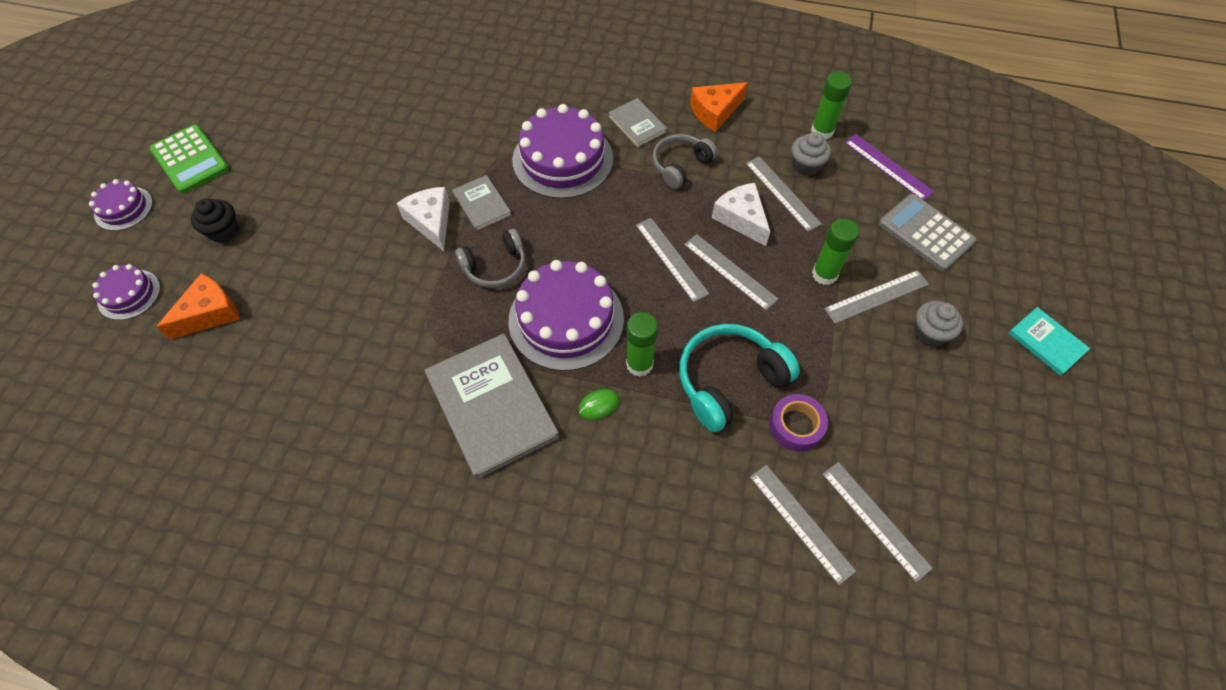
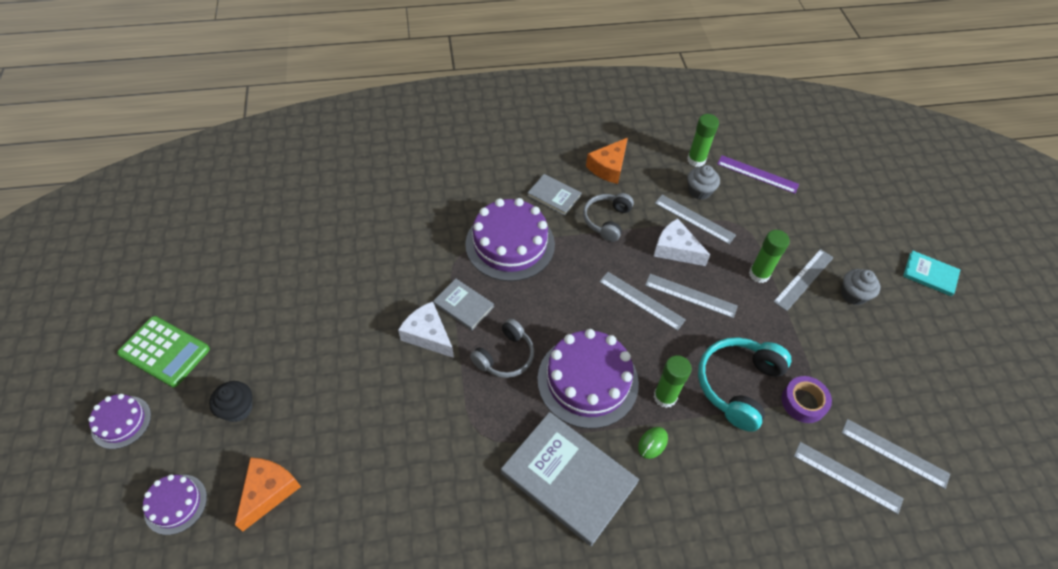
camera: 25 degrees left, 5 degrees down
(926, 232) = (810, 218): grey calculator -> none

